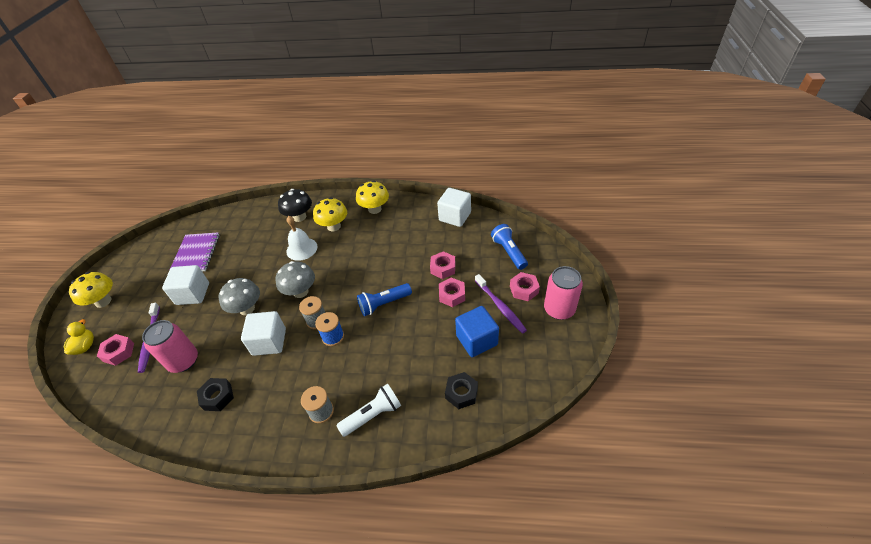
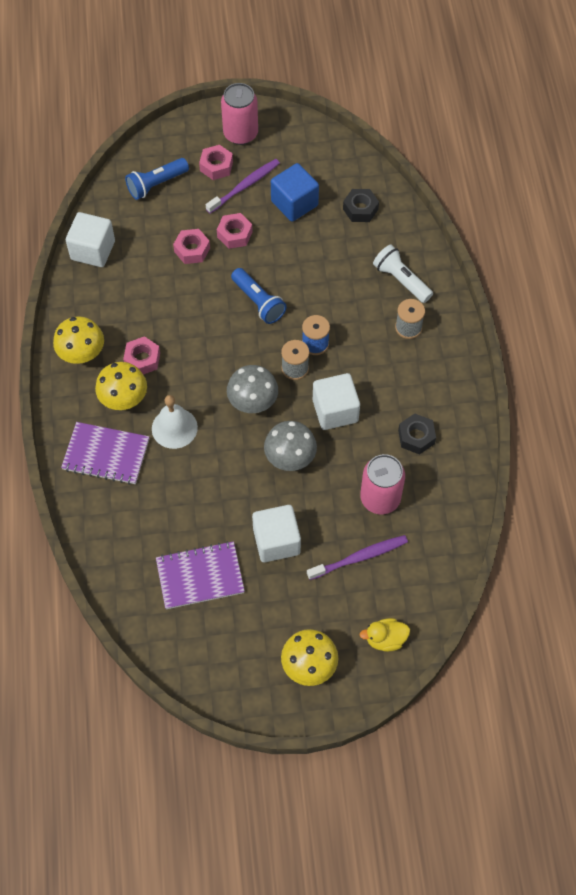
camera: 105 degrees left, 15 degrees up
(119, 352) = (384, 587): pink nut -> pink nut (142, 359)
(299, 217) = (106, 454): black mushroom -> purple notebook

